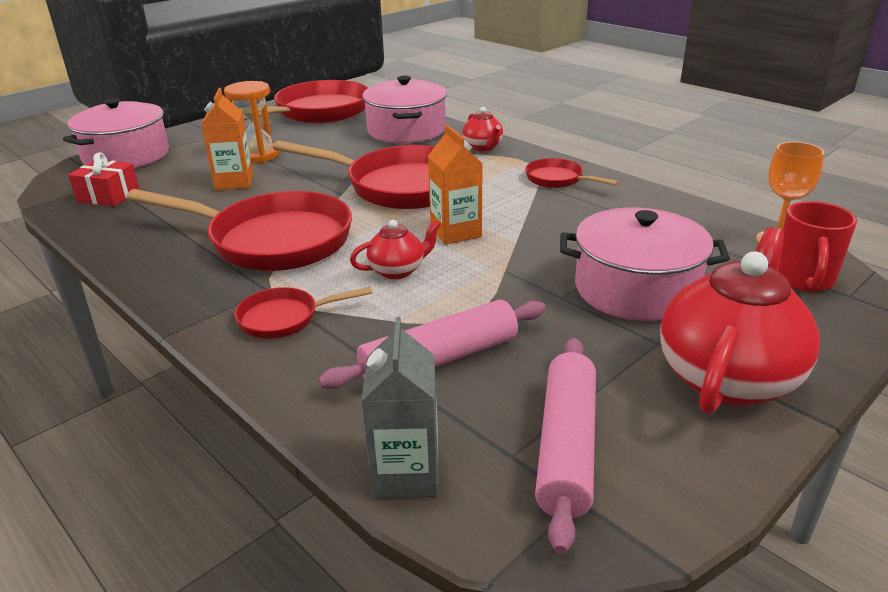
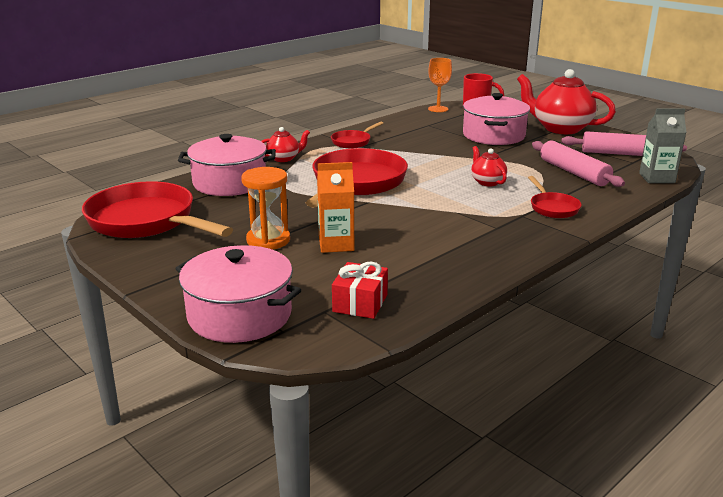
camera: 90 degrees left, 5 degrees down
(271, 240) = (452, 219): red pan -> none
(455, 232) = (434, 168): orange carton -> none

